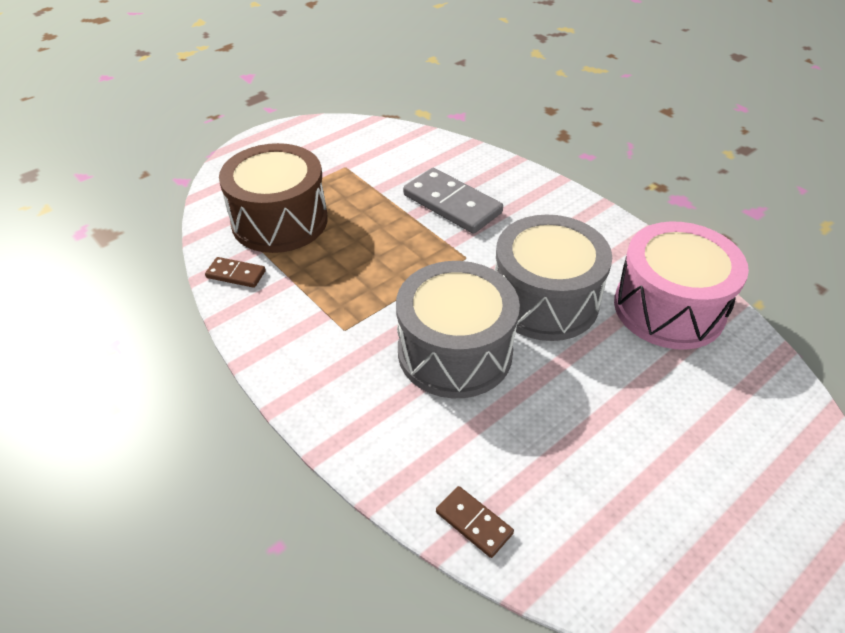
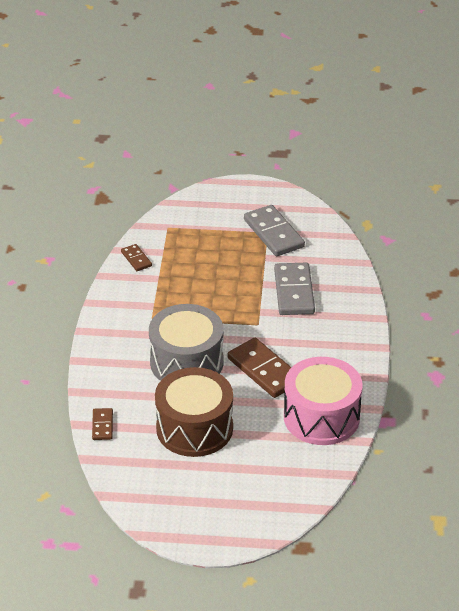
camera: 45 degrees right, 5 degrees down
(279, 221) = (191, 243): brown drum -> brown drum (194, 428)
(353, 164) = (273, 233): none -> grey domino
(544, 300) = (264, 370): grey drum -> brown domino

